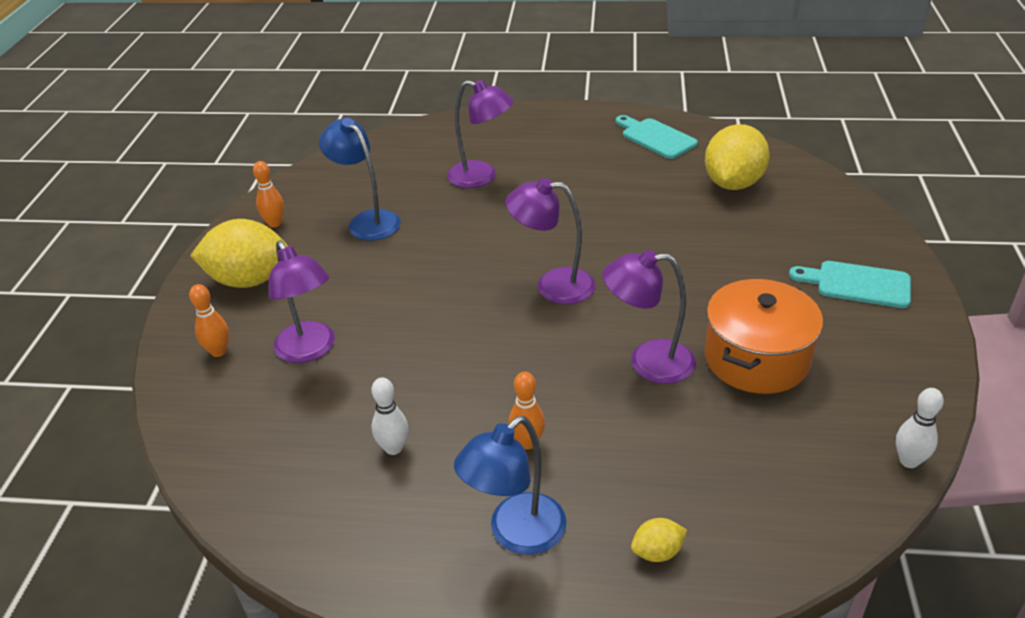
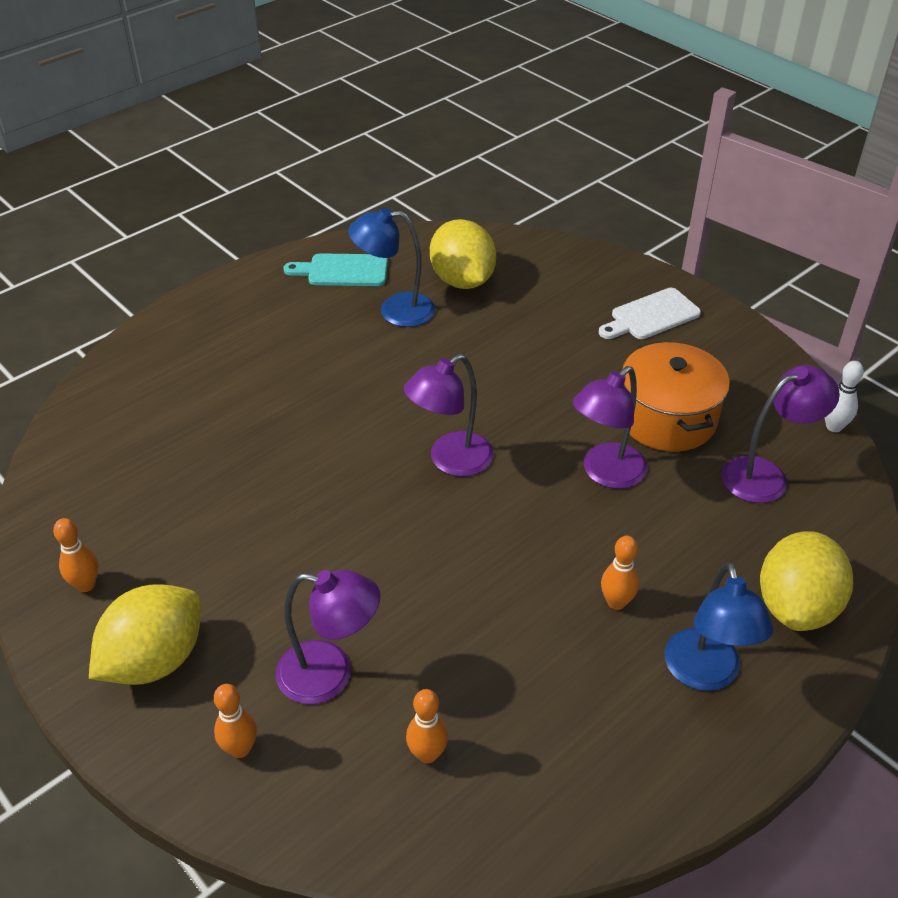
camera: 50 degrees left, 5 degrees up
(291, 431) = (427, 754): none -> orange bowling pin
(367, 221) = (188, 515): blue lamp -> blue lamp (395, 310)
(393, 448) = (530, 692): white bowling pin -> none
(481, 177) = (238, 400): purple lamp -> purple lamp (766, 475)
(657, 552) = (796, 606): yellow lemon -> yellow lemon, size x2.25
(857, 284) = (651, 316): turquoise cutting board -> white cutting board

